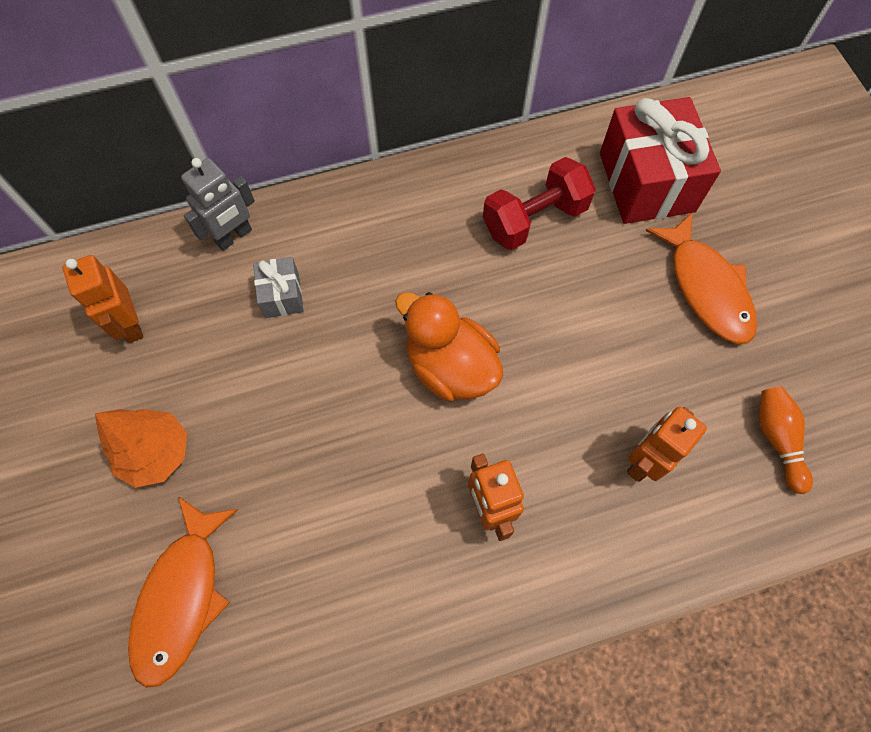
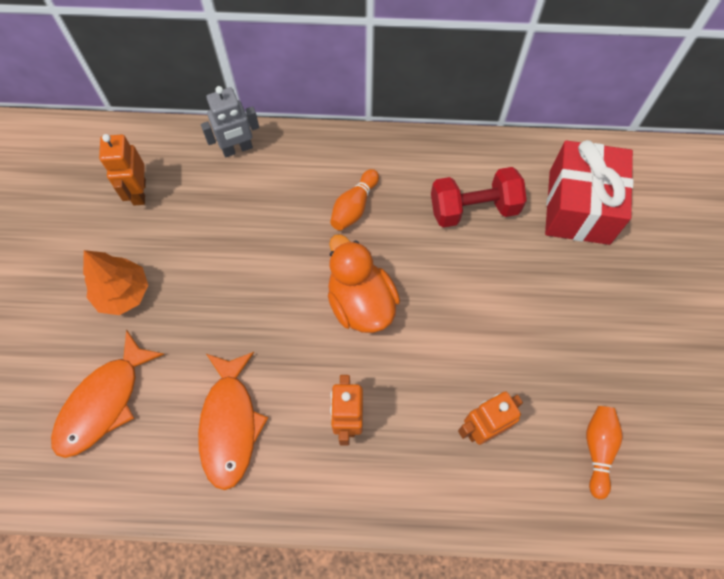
camera: 20 degrees right, 0 degrees up
(282, 295) = (256, 205): grey gift -> none
(399, 260) = (354, 207): none -> orange bowling pin
(706, 288) = (592, 309): orange fish -> orange fish (230, 424)

